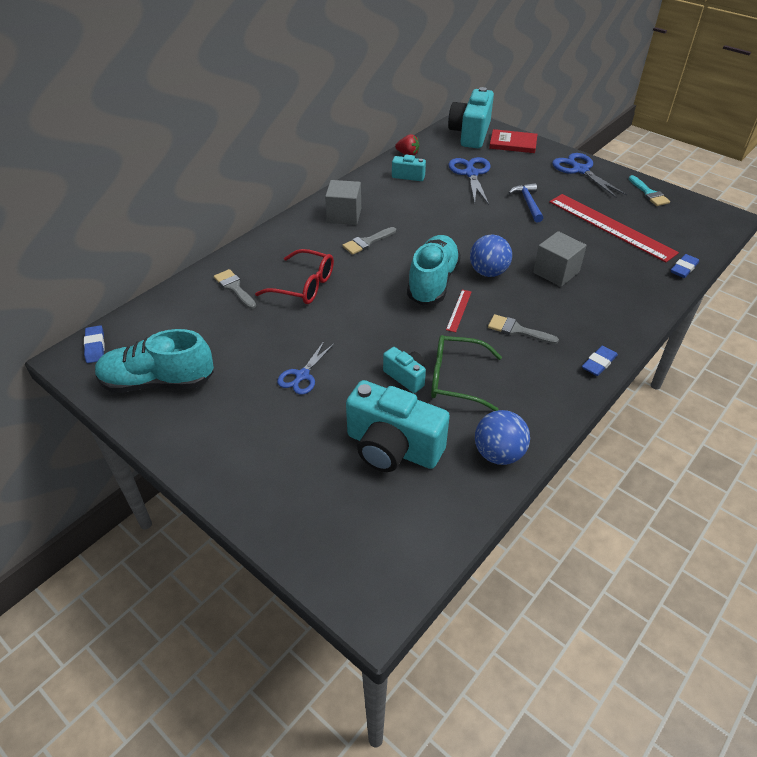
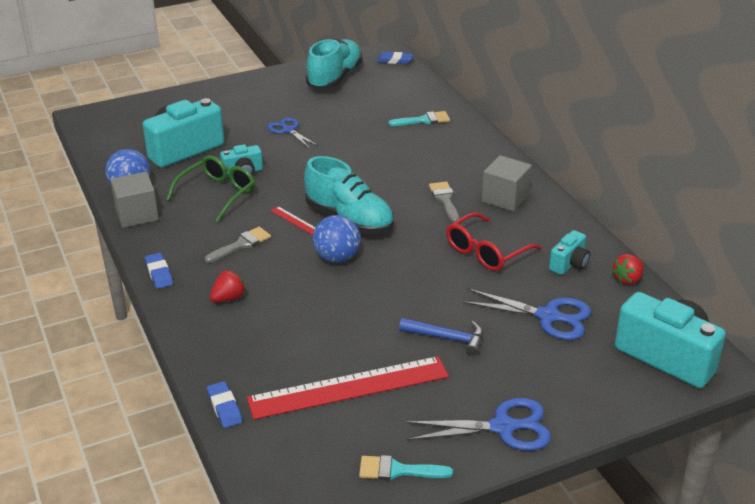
camera: 115 degrees right, 10 degrees down
(234, 288) = (423, 120): grey brush -> turquoise brush
(304, 286) = (400, 152): red glasses -> red glasses (486, 252)
(513, 143) = (619, 390): red book -> none
(556, 272) = (300, 303): grey cube -> grey cube (137, 214)
(587, 309) = (228, 298): none -> red strawberry

